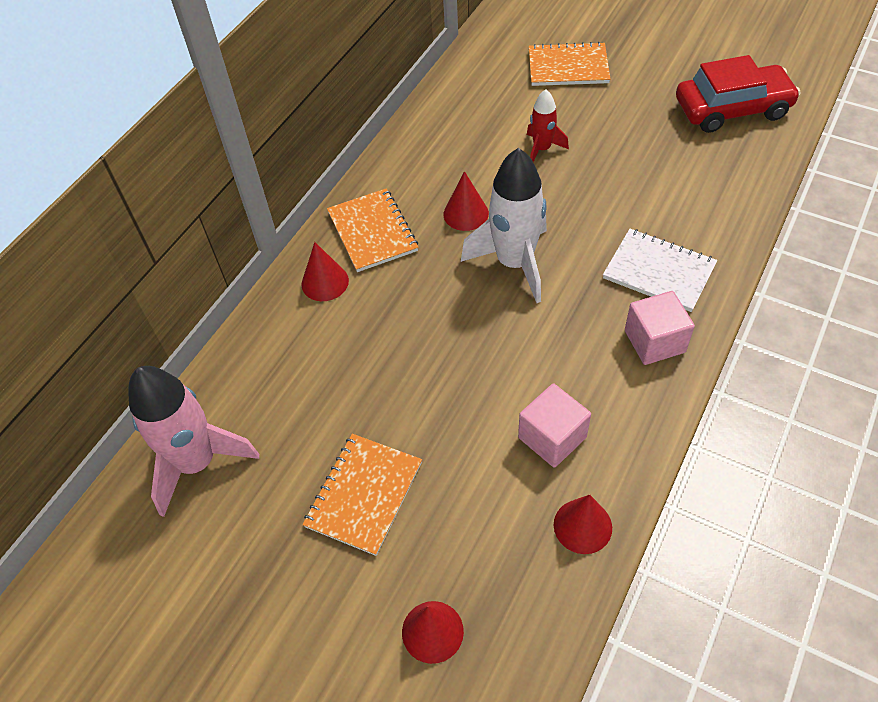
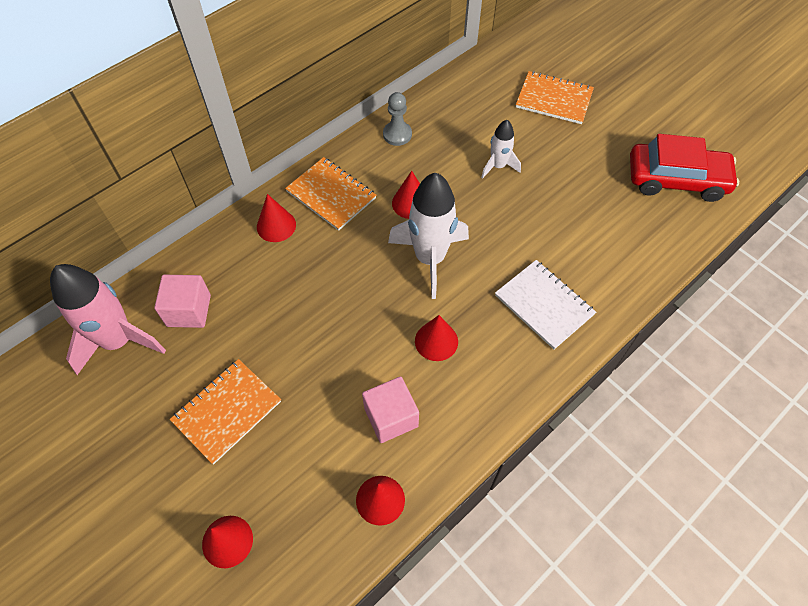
camera: 15 degrees right, 5 degrees up
(372, 232) = (331, 195): orange notebook -> orange notebook turned 45 degrees counterclockwise
(416, 149) = (397, 134): none -> grey pawn
(542, 149) = (498, 166): red rocket -> white rocket
(563, 344) = (436, 341): none -> red cone
(654, 341) = (511, 364): pink cube -> pink cube (189, 310)

